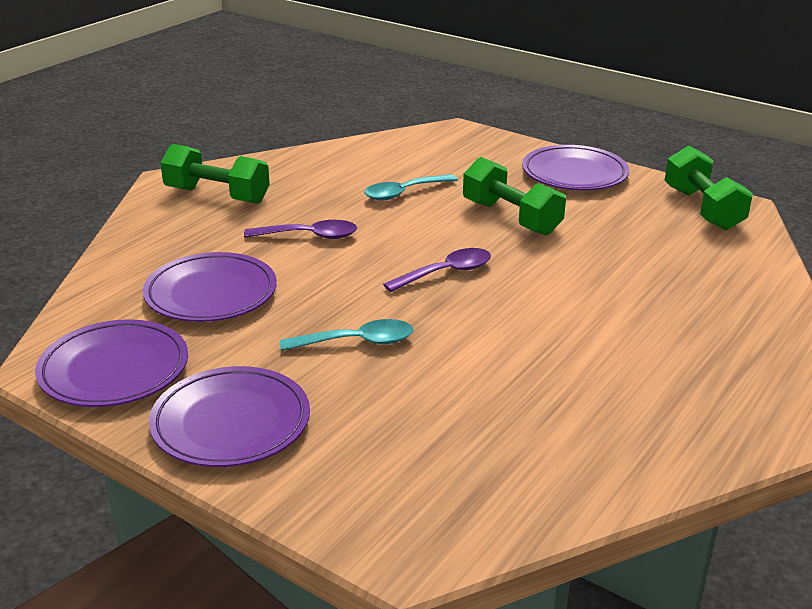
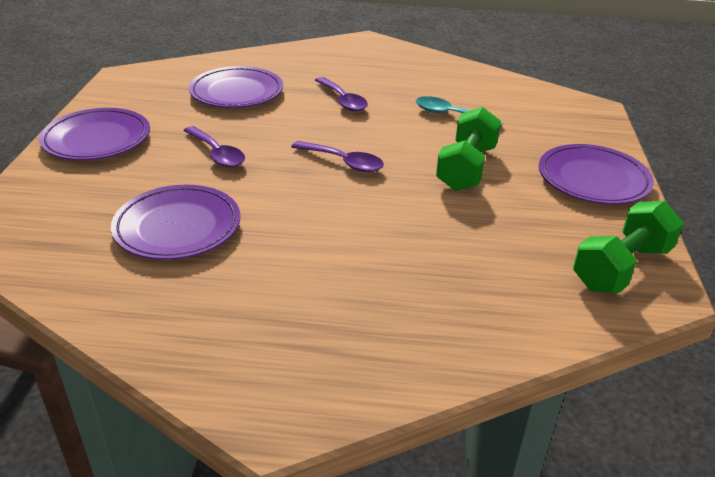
camera: 60 degrees right, 5 degrees up
(114, 370) = (132, 92): purple plate -> purple plate (177, 227)
(217, 195) = (363, 58): green dumbbell -> none
(357, 342) = (217, 154): turquoise spoon -> purple spoon

